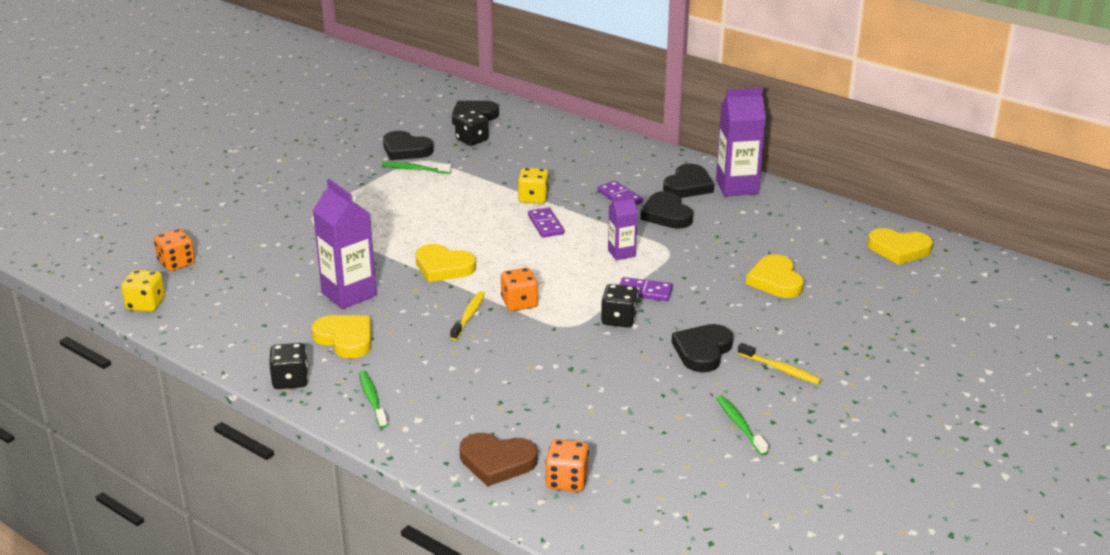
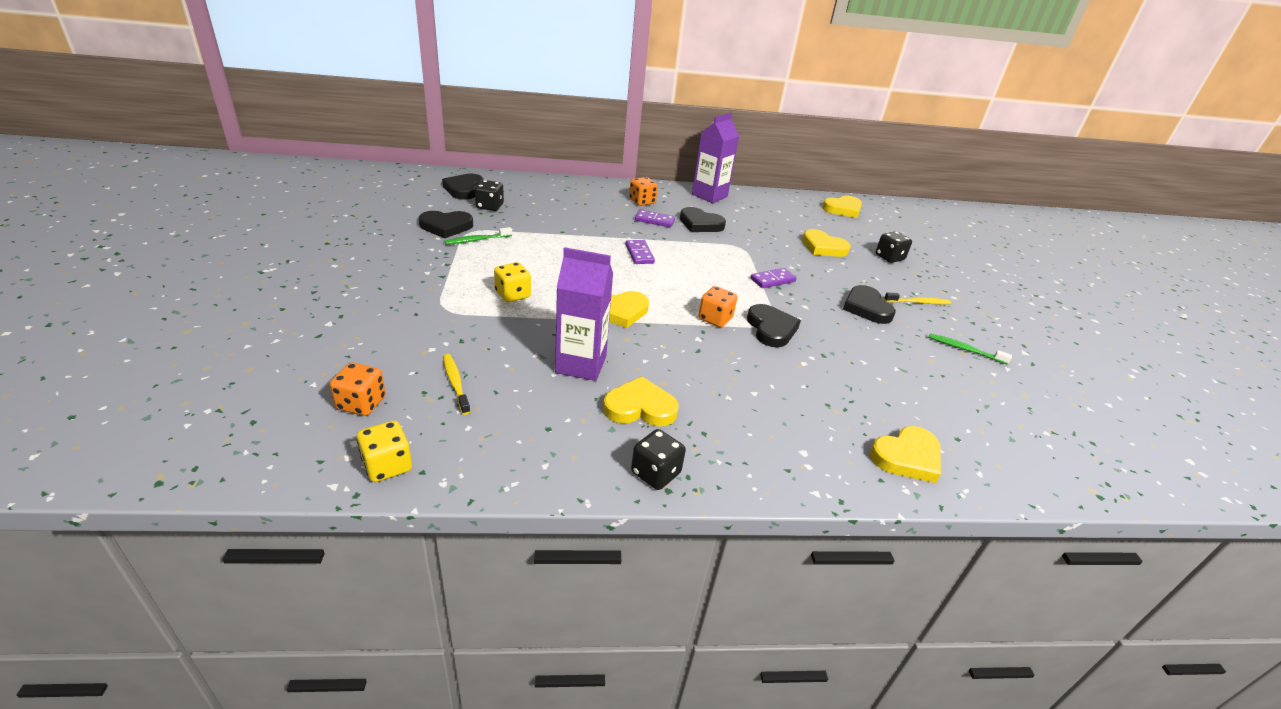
camera: 45 degrees left, 5 degrees up
(372, 399) = (746, 453): green toothbrush -> none
(468, 316) = (699, 344): yellow toothbrush -> yellow toothbrush (455, 383)
(497, 462) = (907, 457): brown heart -> yellow heart
(533, 198) = (601, 237): yellow dice -> yellow dice (513, 295)
(546, 225) = (639, 254): purple domino -> purple domino turned 45 degrees clockwise
(567, 481) = (964, 446): orange dice -> orange dice (642, 201)
(619, 319) = (791, 306): black dice -> black dice (889, 257)
(621, 253) = (717, 258): purple carton -> none
(688, 185) = (682, 202): black heart -> black heart (771, 329)

